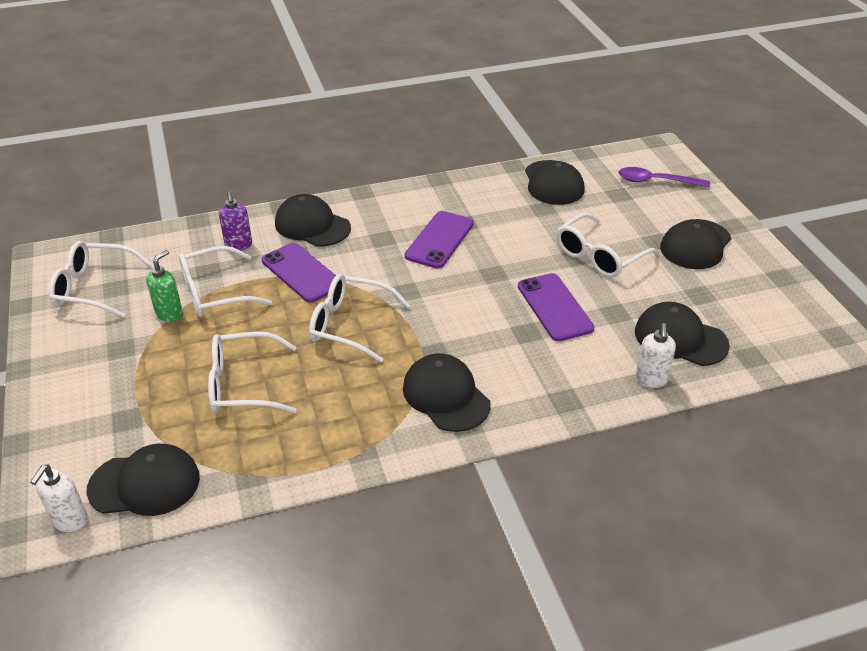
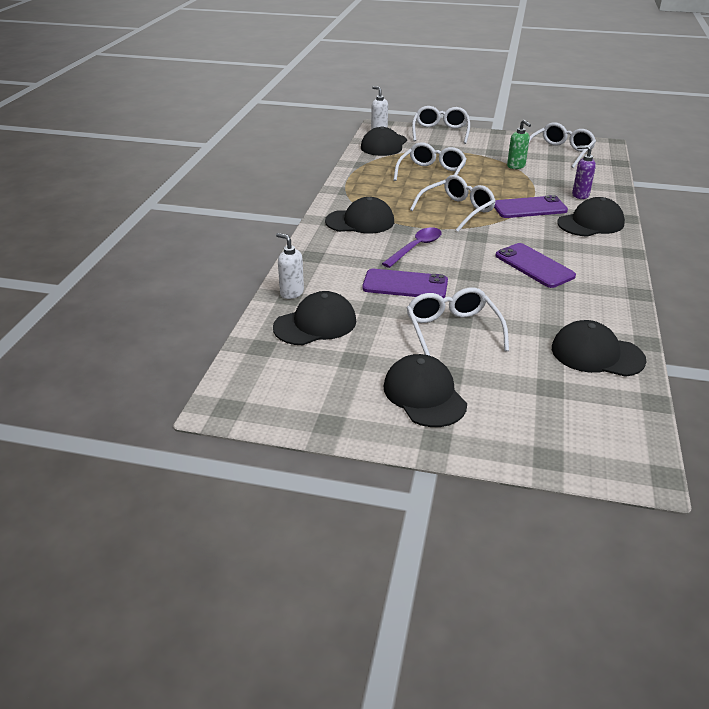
camera: 120 degrees right, 5 degrees down
(214, 293) = (528, 180): white glasses -> white glasses (440, 132)
(656, 181) = (562, 428): purple spoon -> purple spoon (416, 248)

